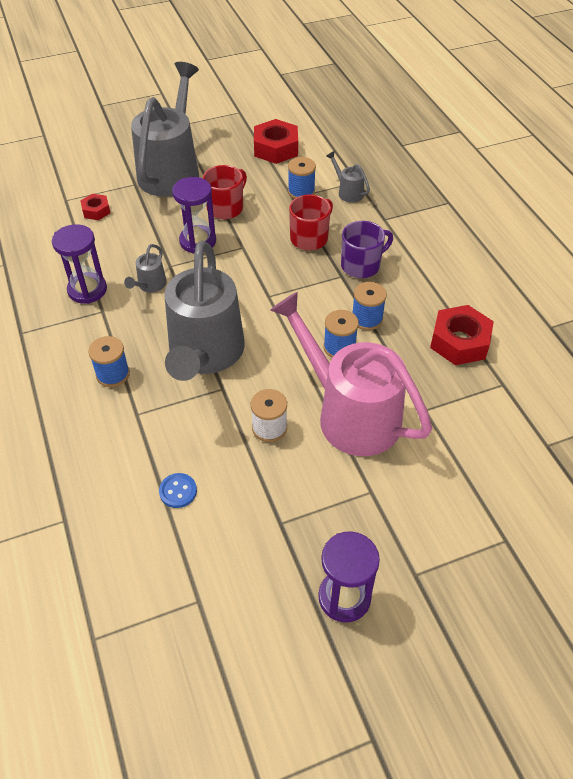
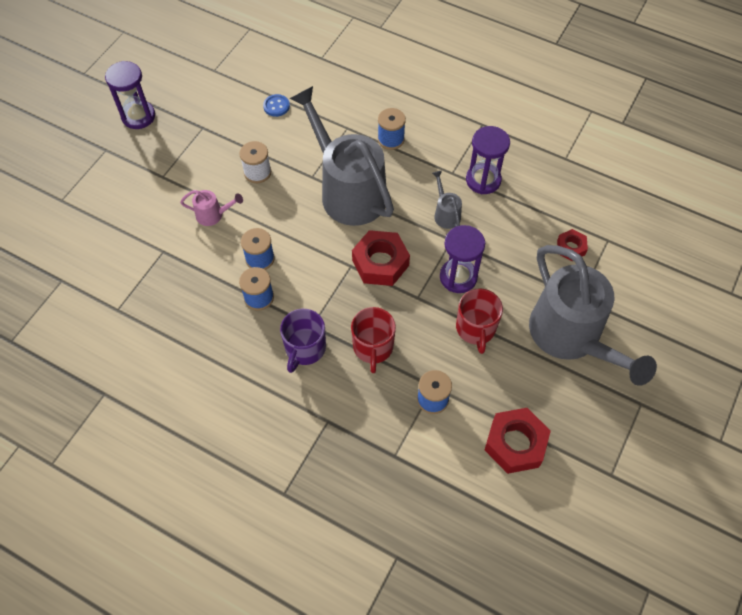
camera: 140 degrees right, 10 degrees up
(348, 192) = (390, 433): grey watering can -> none
(349, 413) = (213, 215): pink watering can -> pink watering can, size x0.40
(459, 342) = (172, 326): red nut -> red nut (380, 263)

